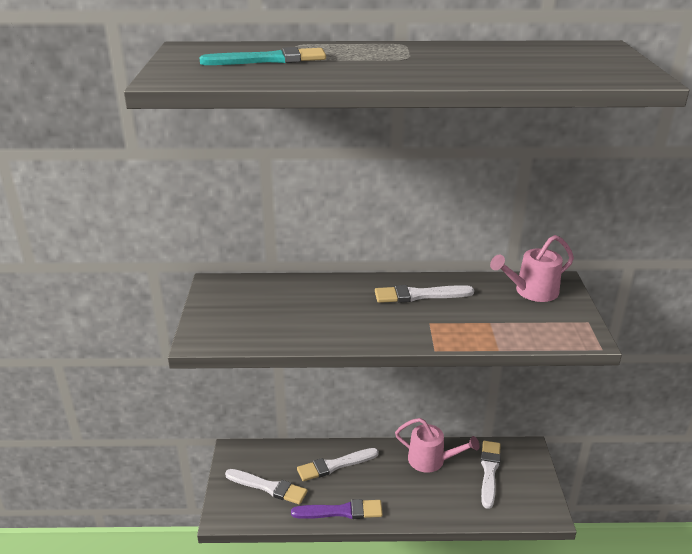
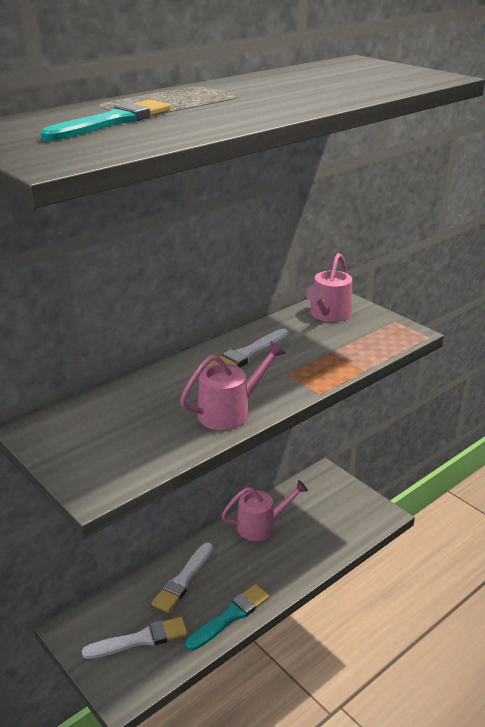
camera: 40 degrees left, 0 degrees up
(341, 511) = (230, 616): purple brush -> turquoise brush
(349, 331) = (230, 411): none -> pink watering can
(489, 471) = (314, 507): white brush -> none

